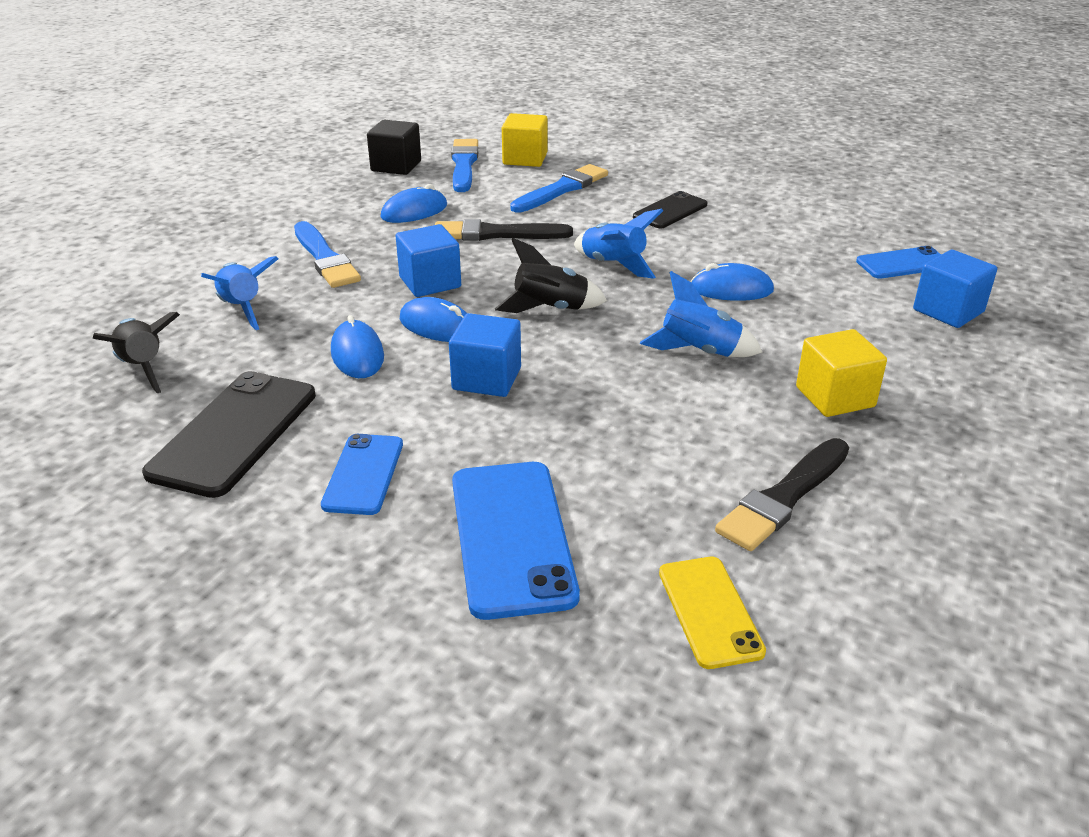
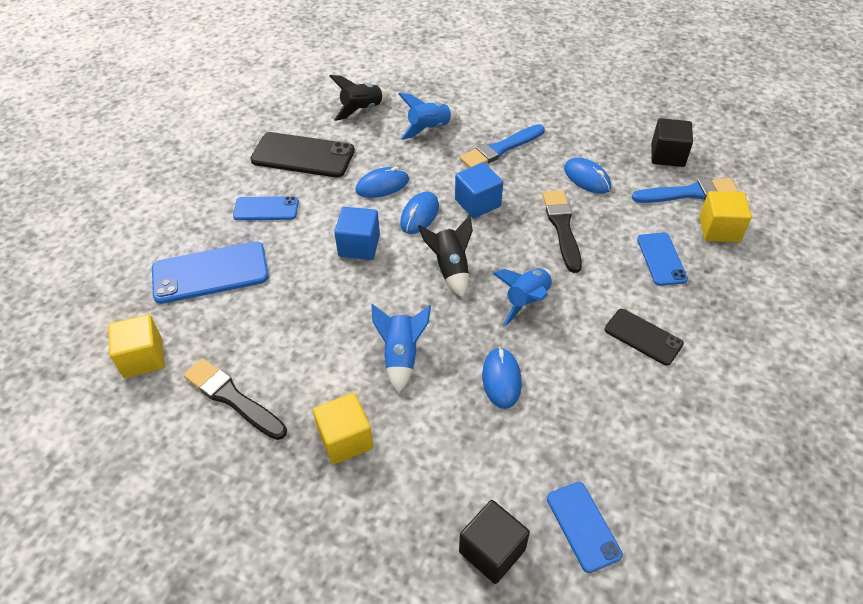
camera: 85 degrees right, 15 degrees up
(561, 189) = (661, 259): blue brush -> blue phone
(709, 611) = (143, 358): yellow phone -> yellow cube
(948, 311) = (492, 550): blue cube -> black cube

